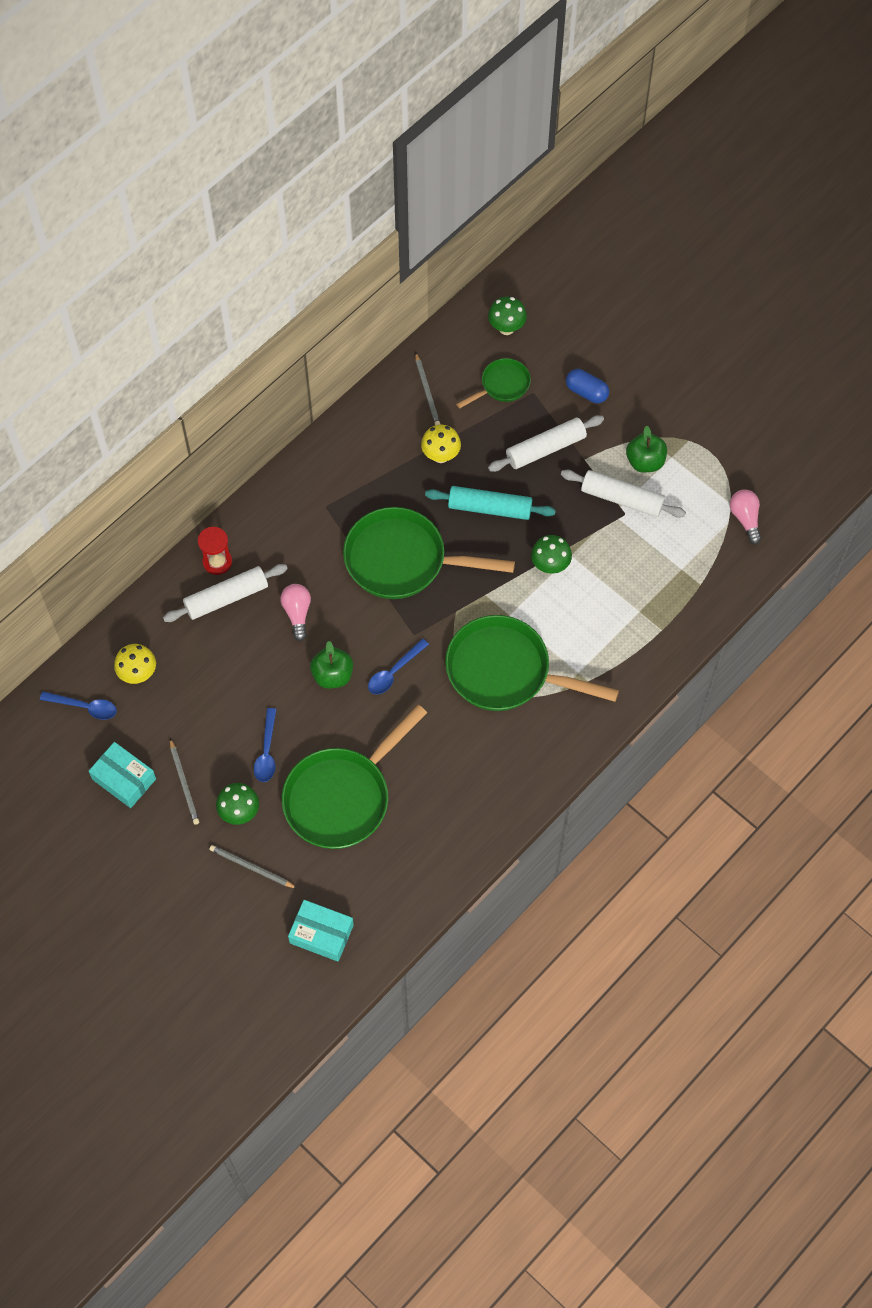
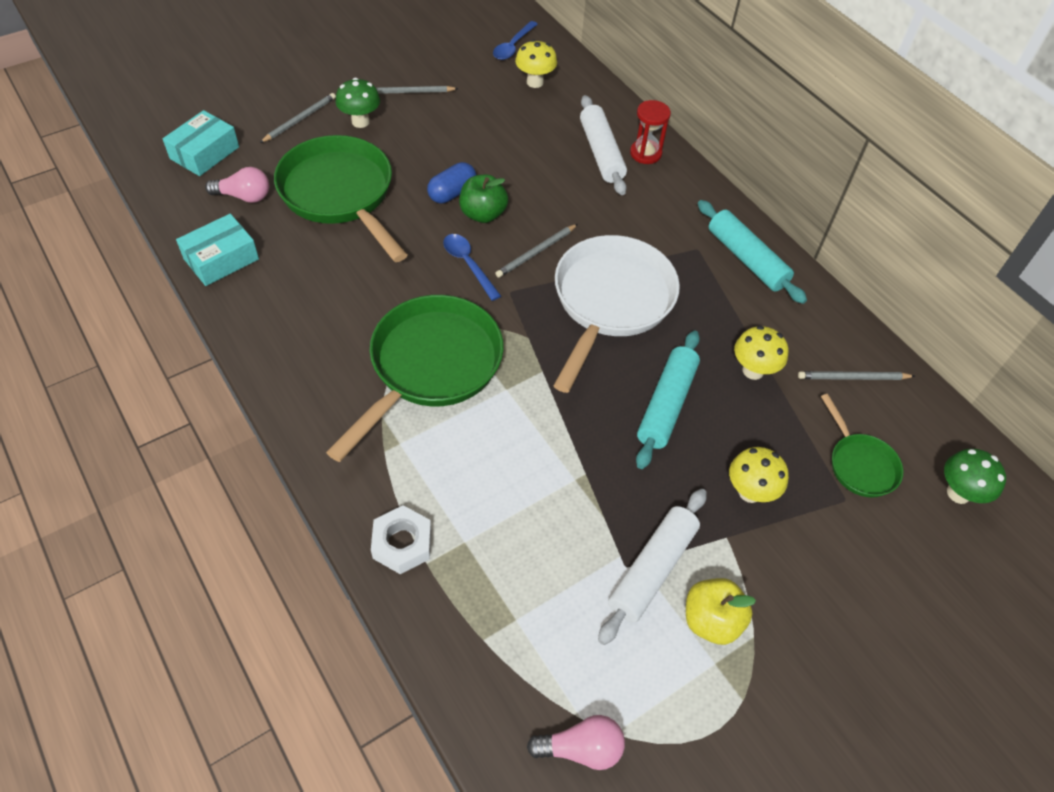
camera: 100 degrees right, 10 degrees down
(124, 779) = (430, 58): turquoise box -> turquoise box (221, 259)
(267, 752) = (416, 151): blue spoon -> none
(297, 613) = (567, 201): pink light bulb -> pink light bulb (244, 196)
(327, 470) = (746, 259): none -> turquoise rolling pin
(365, 624) = (536, 252): none -> grey pencil
(402, 560) = (610, 302): green pan -> white pan
(545, 449) = (750, 492): white rolling pin -> yellow mushroom
(550, 566) = (565, 451): green mushroom -> none
(586, 392) = (843, 571): blue capsule -> blue capsule (452, 193)
(645, 462) = (711, 620): green apple -> yellow apple
(653, 648) = (402, 543): none -> white nut

